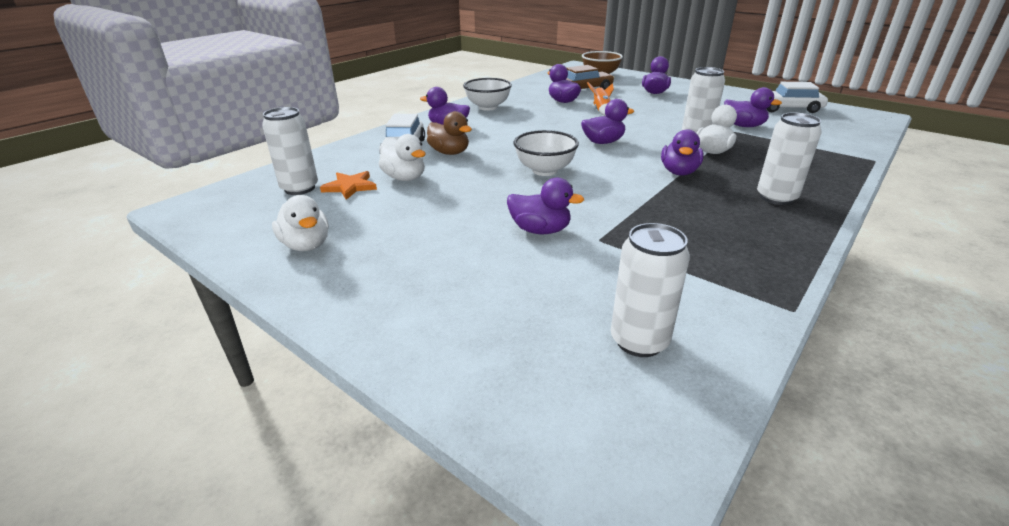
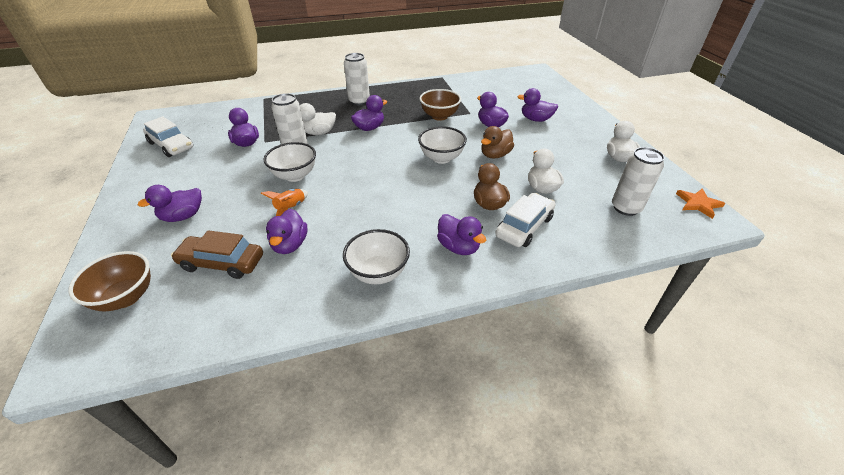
camera: 145 degrees left, 10 degrees up
(350, 187) = (585, 194): orange star -> orange star (698, 204)
(488, 192) = (495, 155): none -> brown duck
(603, 142) = (364, 167): purple duck -> purple duck (535, 119)
(631, 216) = (439, 116): none -> brown bowl
(639, 341) = (501, 86): white can -> none
(644, 122) = (295, 176): none -> white bowl

